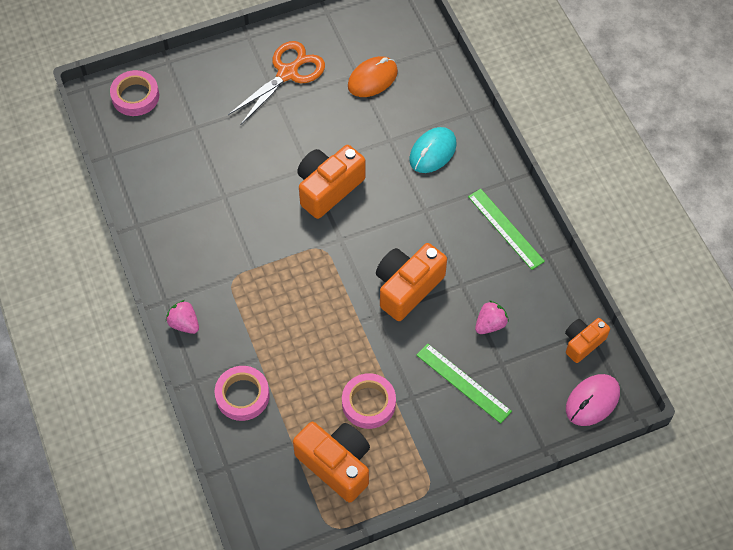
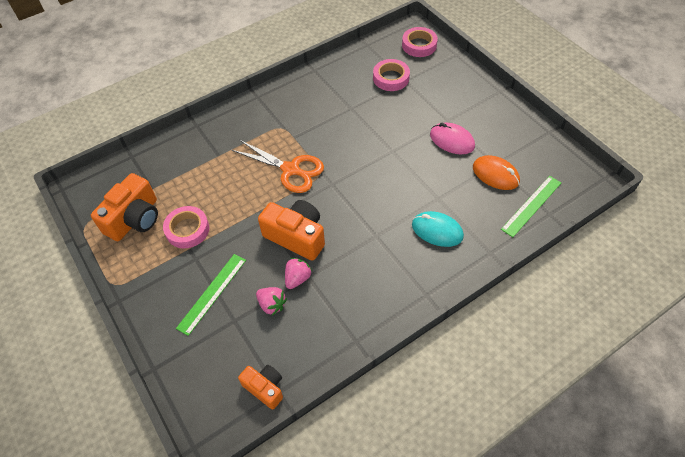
camera: 80 degrees right, 5 degrees down
(184, 324) = (240, 110): pink strawberry -> pink strawberry (297, 278)
(242, 395) = (187, 153): pink tape -> pink tape (391, 78)
(287, 73) = (476, 120): orange scissors -> orange scissors (290, 170)
(328, 188) = (376, 166): orange camera -> none
(505, 228) = (374, 301): green ruler -> green ruler (531, 205)
(592, 401) = (204, 405): pink mouse -> pink mouse (452, 140)

